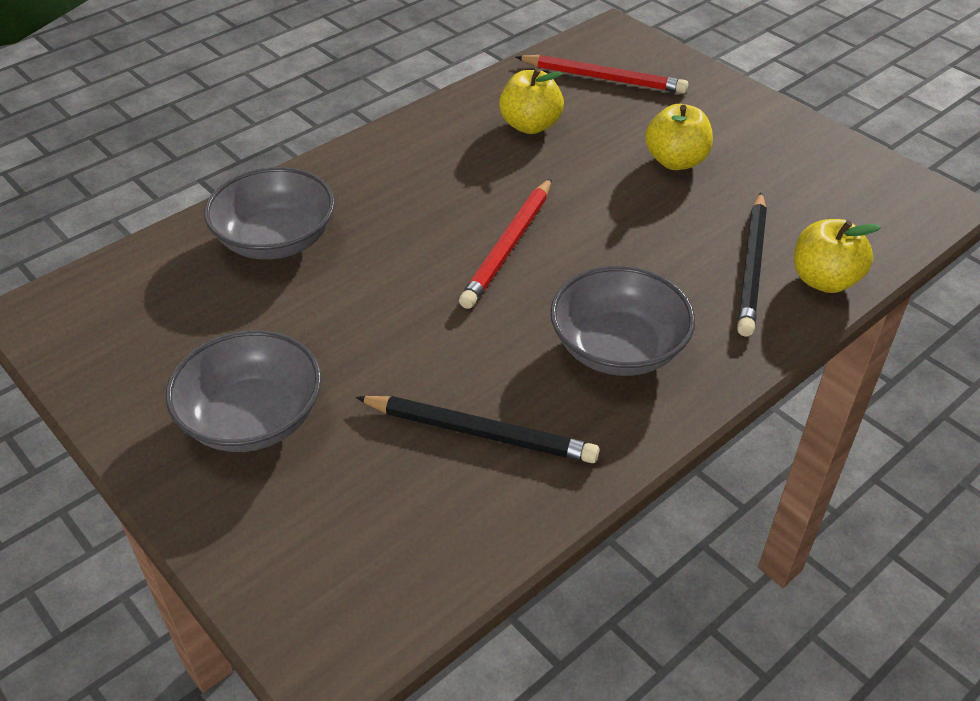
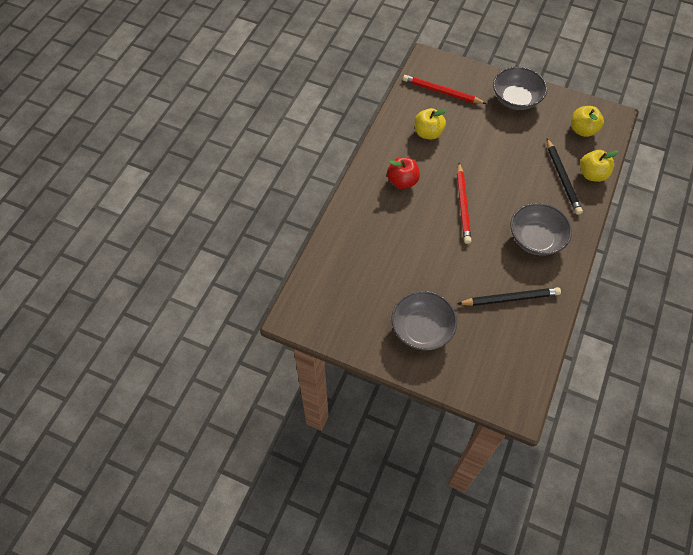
camera: 25 degrees left, 15 degrees up
(276, 240) = (364, 240): grey bowl -> grey bowl (516, 99)
(423, 178) = (402, 181): none -> red apple
(603, 78) = (441, 92): red pencil -> red pencil turned 150 degrees counterclockwise
(676, 161) = (501, 131): yellow apple -> yellow apple (582, 130)

